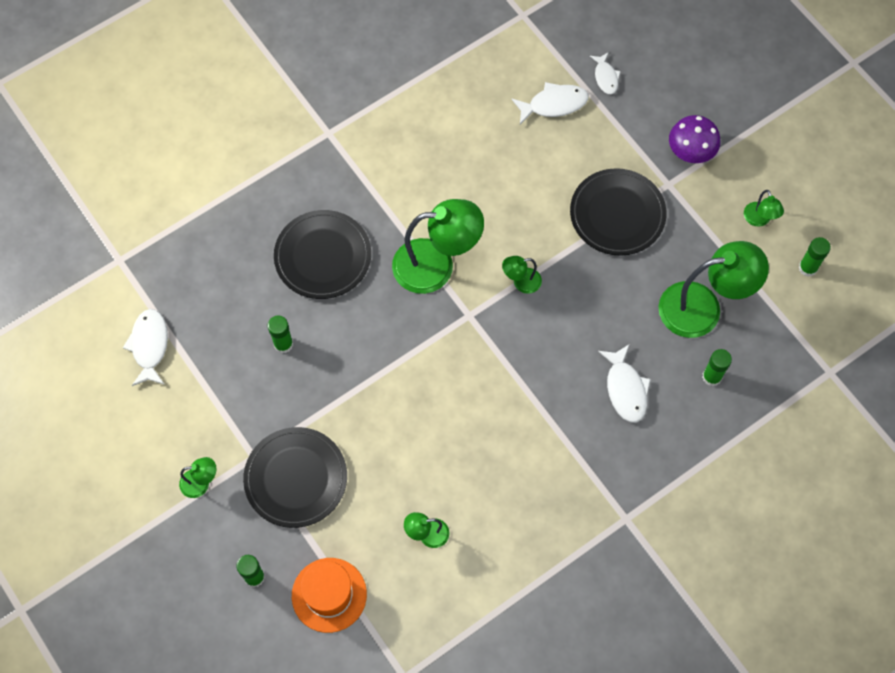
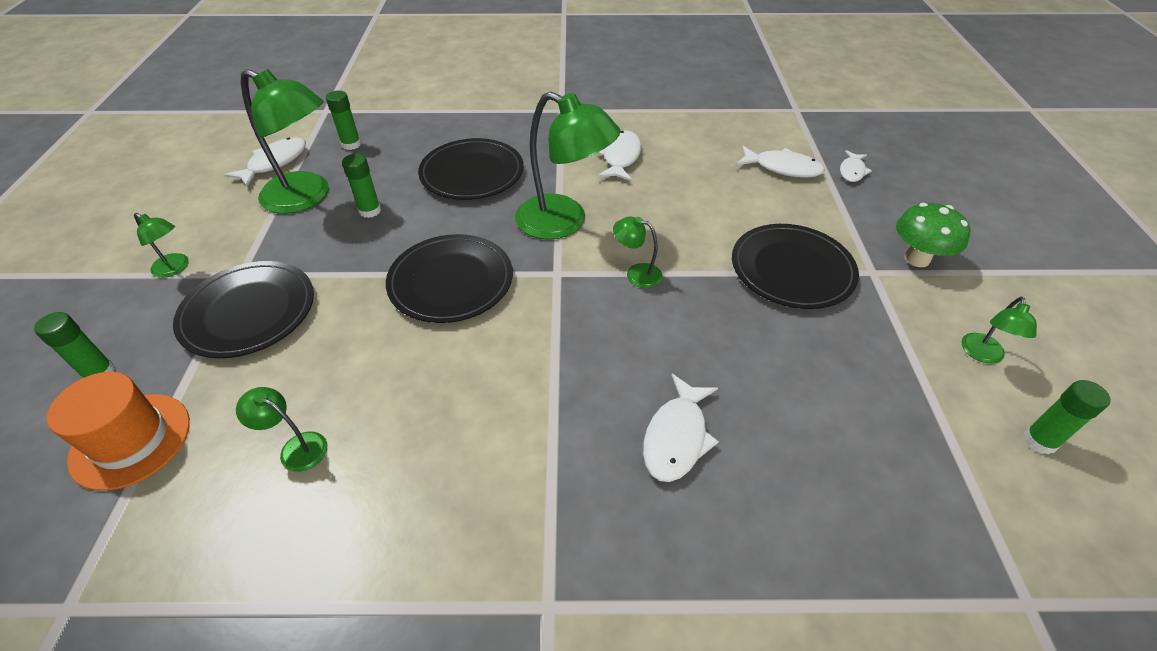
camera: 35 degrees right, 20 degrees down
(405, 368) = (451, 281): none -> black plate
(423, 166) = (620, 157): none -> white fish
(690, 153) = (917, 259): purple mushroom -> green mushroom
(702, 307) = (847, 405): green lamp -> green lamp (306, 197)
(711, 377) = (812, 493): green glue stick -> green glue stick (351, 144)

